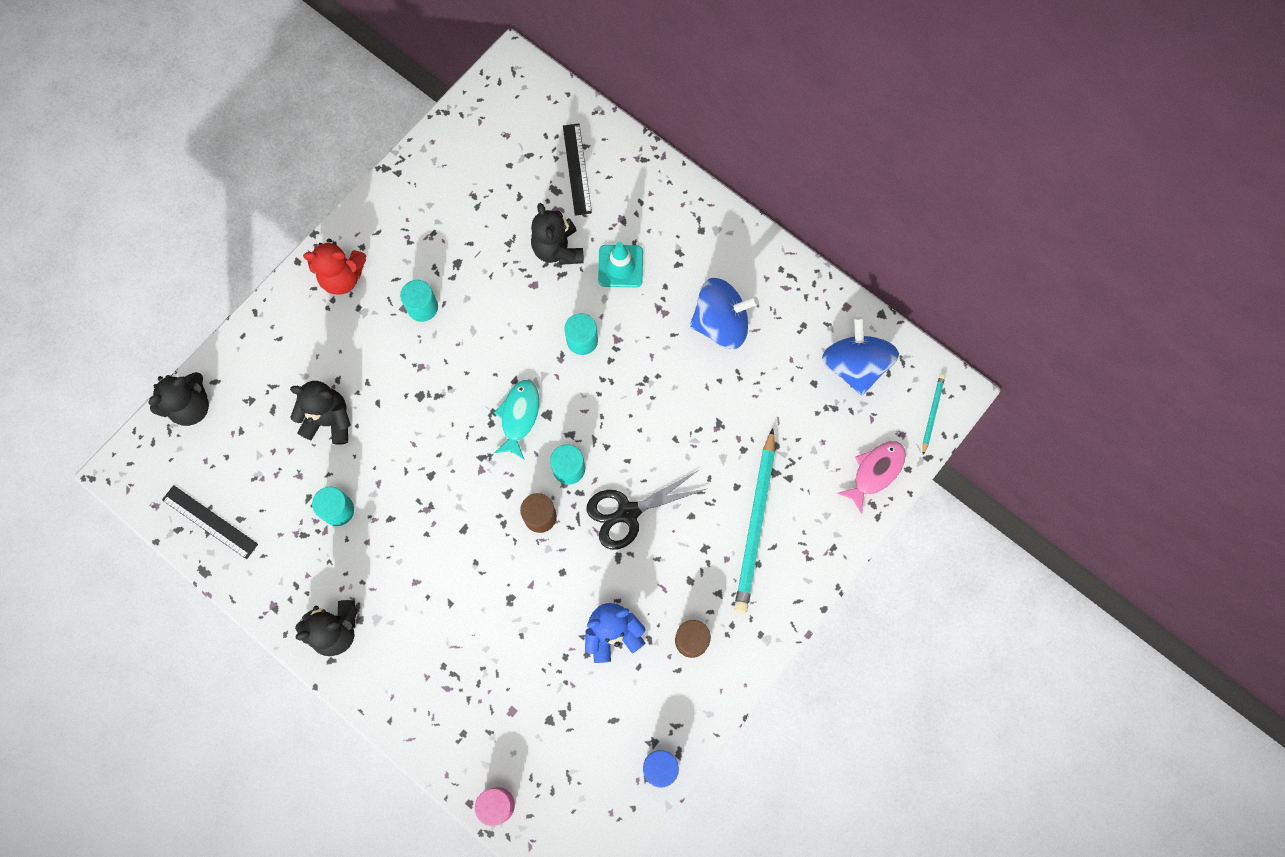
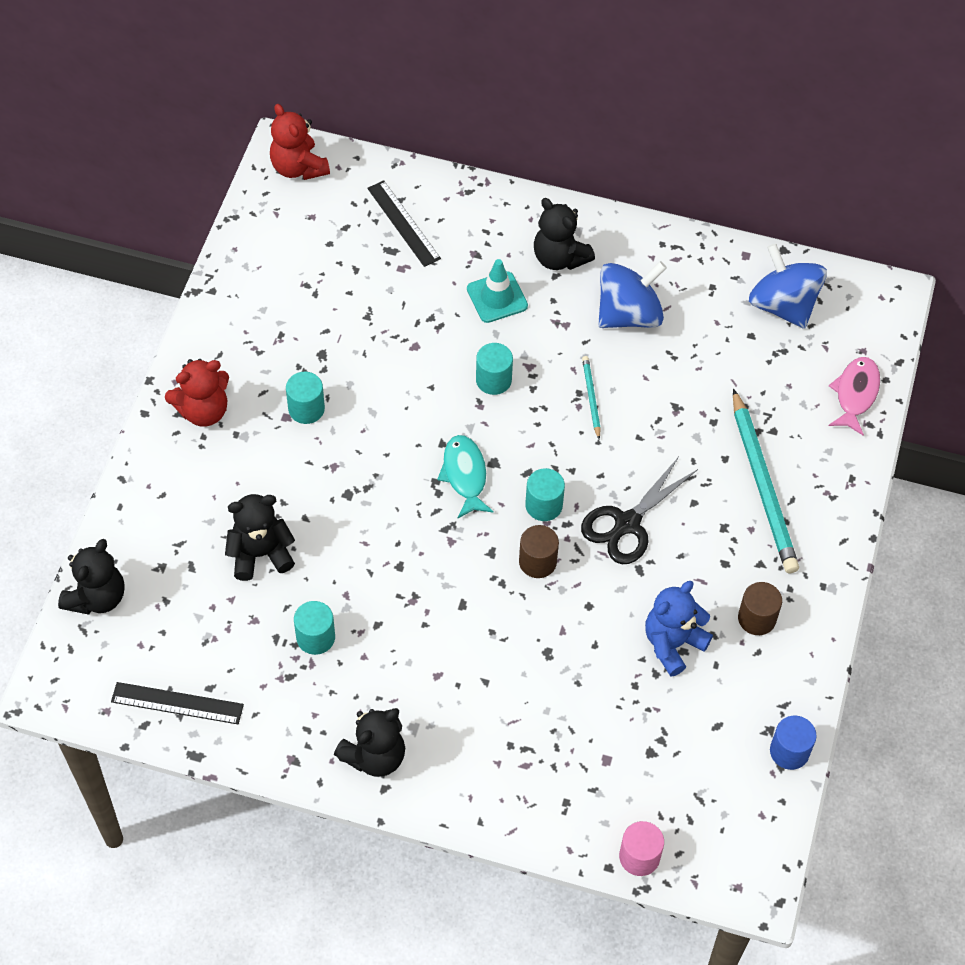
camera: 25 degrees left, 15 degrees down
(516, 86) = (298, 167): none -> red teddy bear
(558, 249) = (423, 304): black teddy bear -> black teddy bear (559, 258)
(932, 413) = (881, 321): turquoise pencil -> turquoise pencil (591, 397)

